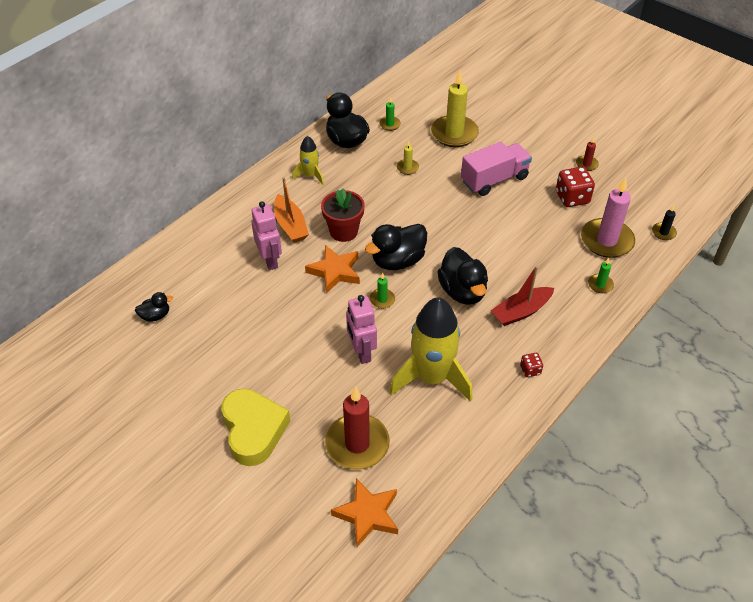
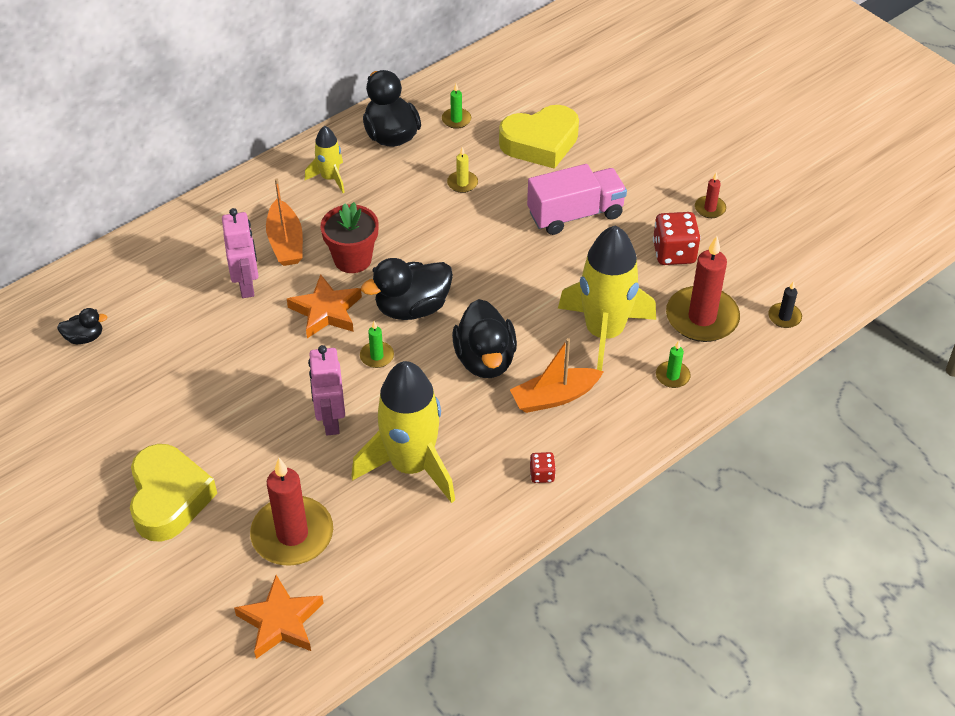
camera: 10 degrees right, 0 degrees up
(454, 133) = (540, 143): yellow candle -> yellow heart
(521, 311) = (554, 397): red boat -> orange boat
(542, 260) = (604, 333): none -> yellow rocket
(606, 240) = (702, 317): pink candle -> red candle

